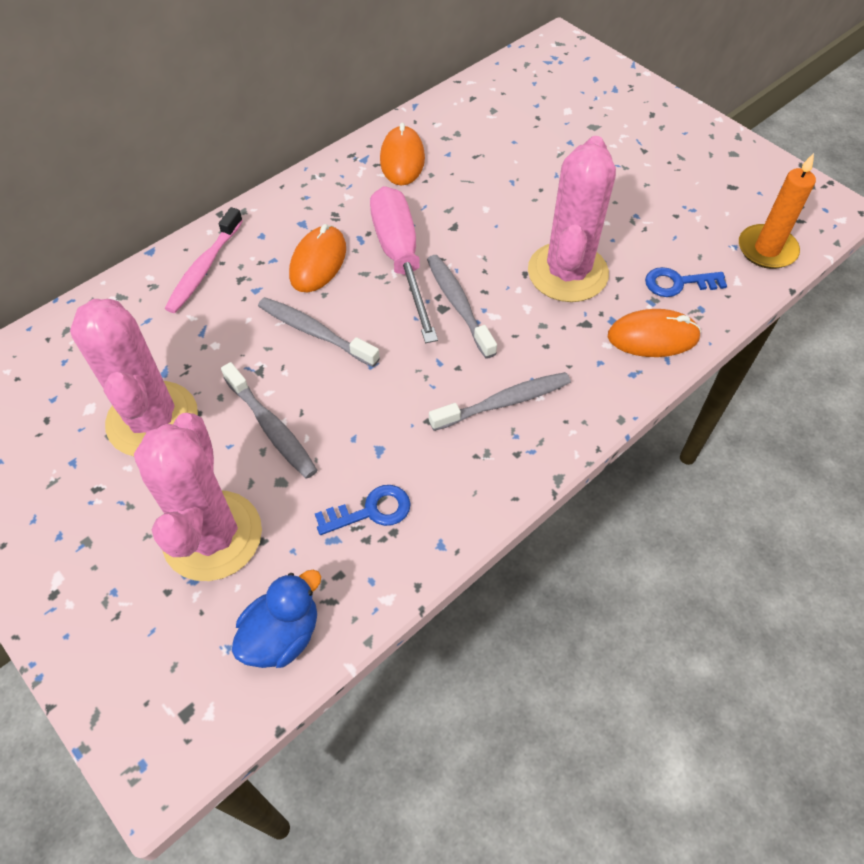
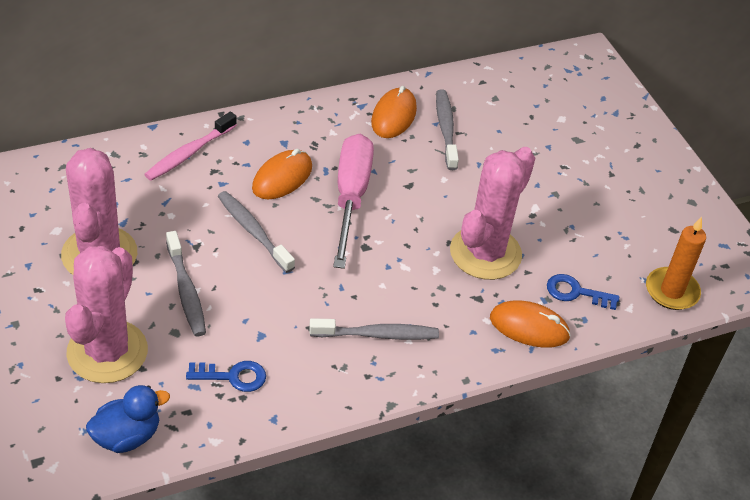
camera: 15 degrees right, 10 degrees down
(458, 304) = (380, 248): grey toothbrush -> grey toothbrush (446, 129)

